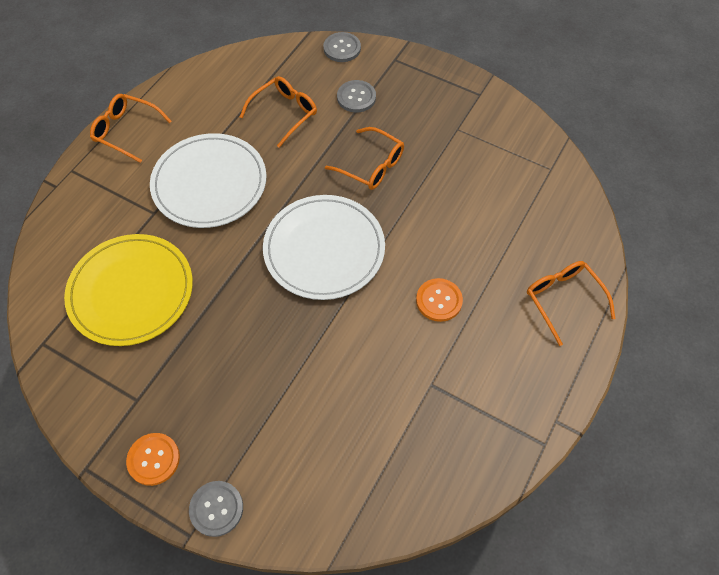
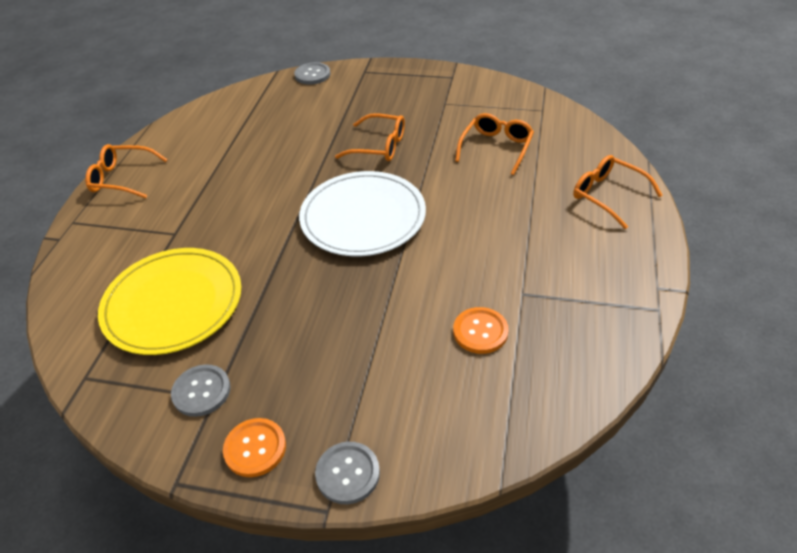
camera: 15 degrees left, 15 degrees down
(209, 183) = (224, 197): white plate -> none
(284, 113) = (278, 129): orange glasses -> orange glasses (496, 148)
(356, 97) = (341, 103): grey button -> grey button (201, 391)
(439, 300) = (494, 226): orange button -> orange button (480, 331)

